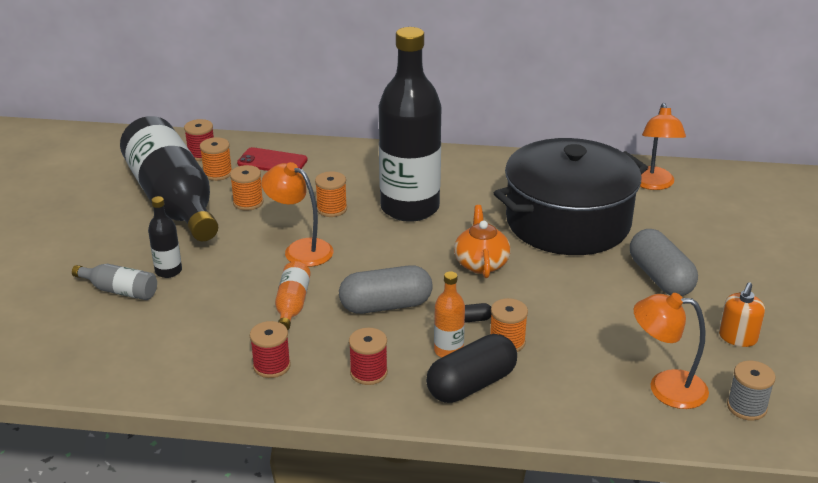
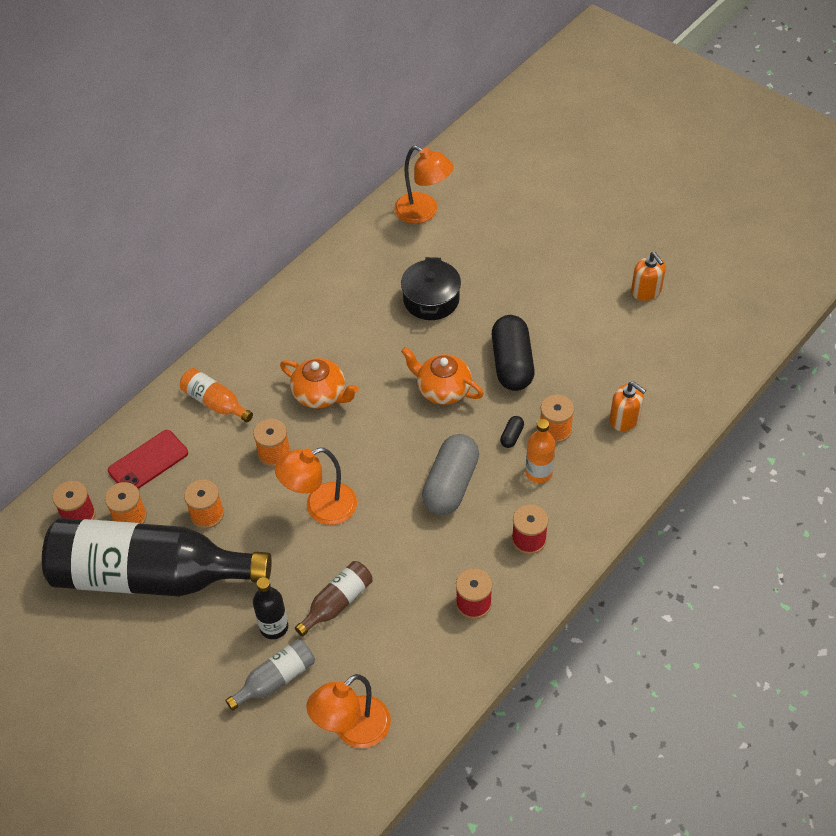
camera: 55 degrees left, 20 degrees up
(215, 292) = (337, 603): none -> brown bottle
(292, 305) = (400, 551): orange bottle -> orange bottle (215, 402)
(409, 208) = (320, 394): black bottle -> orange teapot
(471, 384) = (588, 480): black capsule -> black capsule (512, 364)
(567, 222) = (431, 299): black pot -> black pot, size x0.46
(567, 381) = (624, 419): none -> orange soap dispenser
(660, 278) = (547, 289): grey capsule -> none
(665, 388) = (669, 366): orange lamp -> orange lamp (353, 730)
(746, 407) = (717, 335): grey spool -> none

